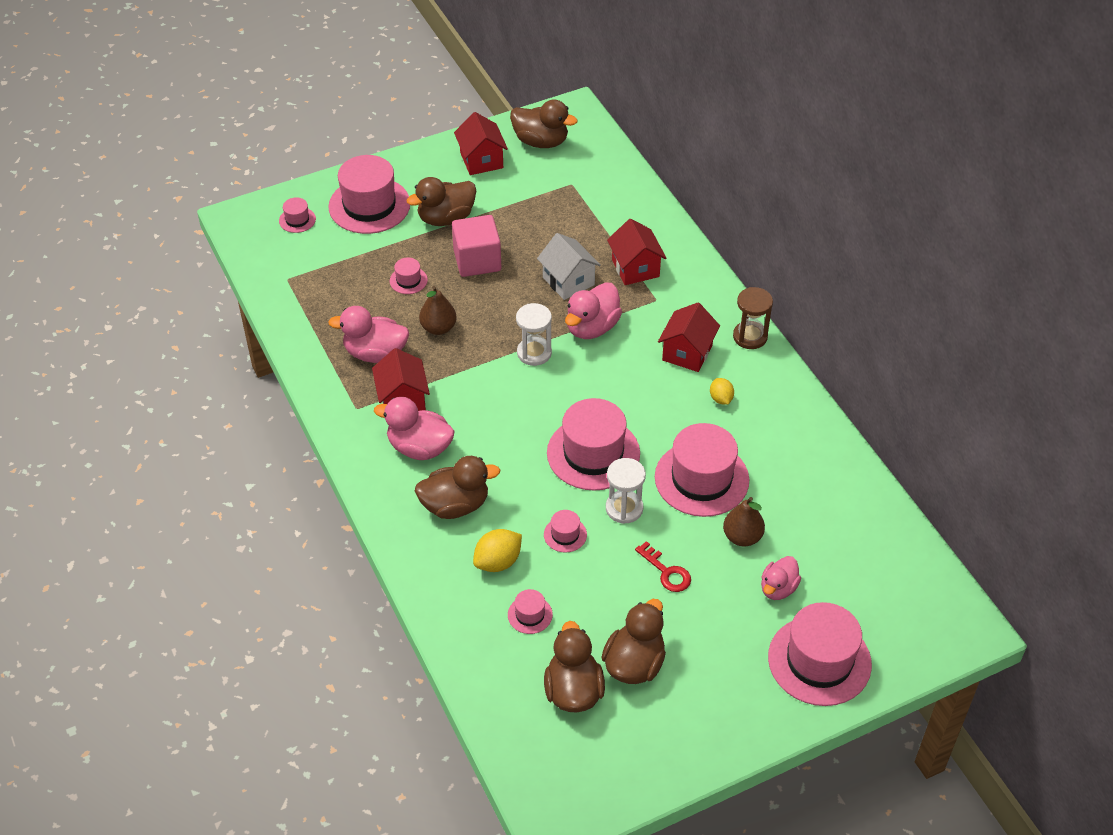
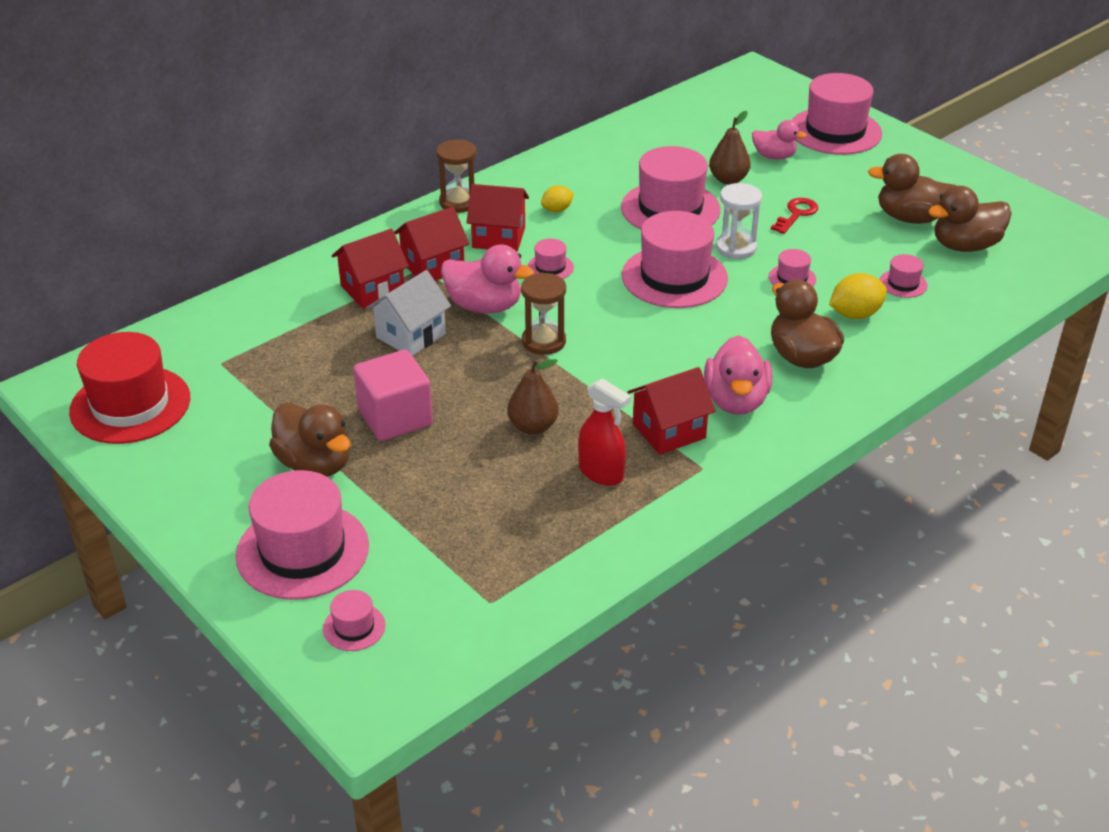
camera: 105 degrees left, 10 degrees down
(375, 353) = (601, 473): pink duck -> red spray bottle
(408, 280) = (453, 473): pink hat -> pink hat (550, 267)
(481, 160) = (179, 454): red house -> red house (433, 266)
(498, 562) = (855, 314): yellow lemon -> yellow lemon turned 60 degrees counterclockwise
(534, 353) = (544, 341): white hourglass -> brown hourglass
(541, 141) = (130, 405): brown duck -> red hat

